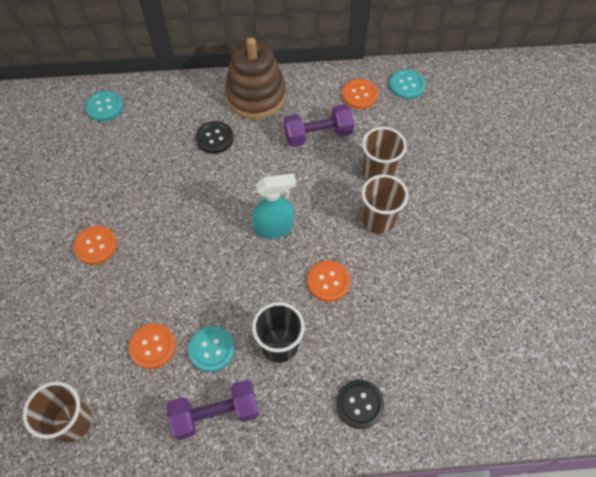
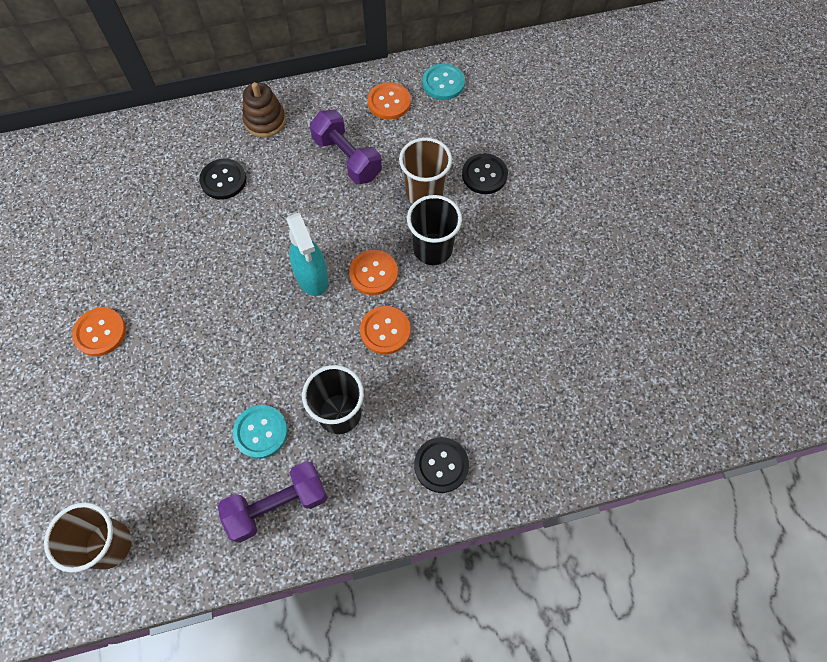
camera: 10 degrees left, 5 degrees up
(105, 107) = (80, 160): turquoise button -> none
(153, 346) = (190, 441): orange button -> orange button (373, 273)
(256, 96) = (265, 121): brown stacking toy -> brown stacking toy, size x0.57
(274, 227) = (312, 277): turquoise spray bottle -> turquoise spray bottle turned 90 degrees clockwise
(318, 135) = (347, 158): purple dumbbell -> purple dumbbell turned 75 degrees clockwise
(378, 220) = (432, 249): brown cup -> black cup
(431, 165) = (484, 175): none -> black button

